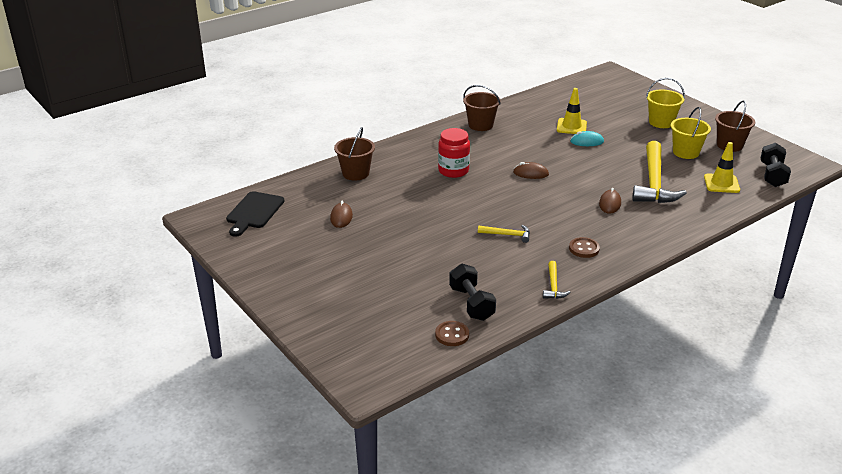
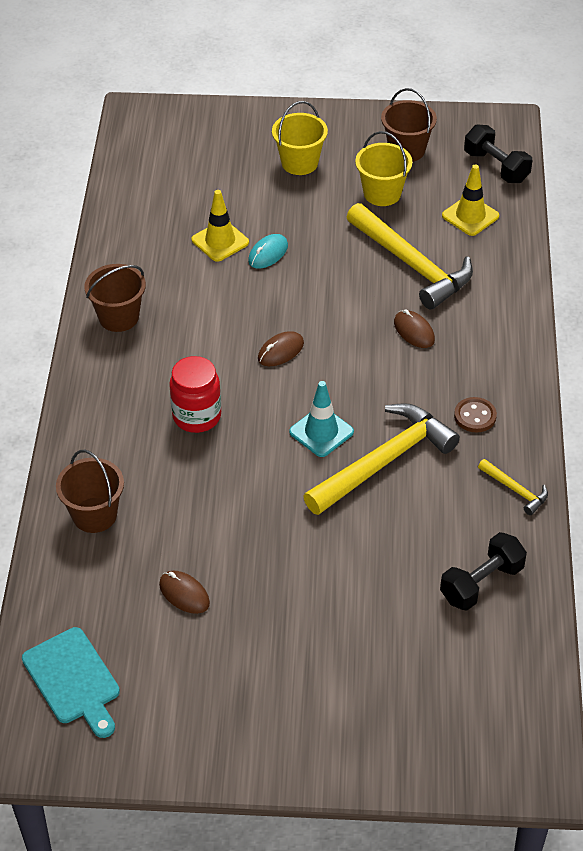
camera: 50 degrees left, 15 degrees up
(254, 212) = (73, 680): black cutting board -> turquoise cutting board
(452, 335) = (521, 638): brown button -> none
(471, 303) = (481, 583): black dumbbell -> black dumbbell turned 60 degrees counterclockwise
(497, 208) = (321, 432): none -> turquoise traffic cone
(507, 235) = (384, 461): yellow hammer -> yellow hammer, size x2.21

